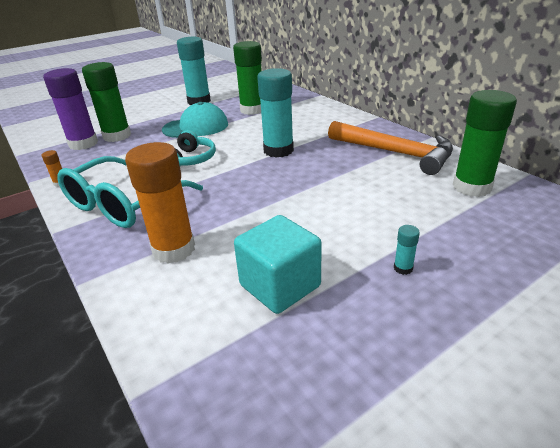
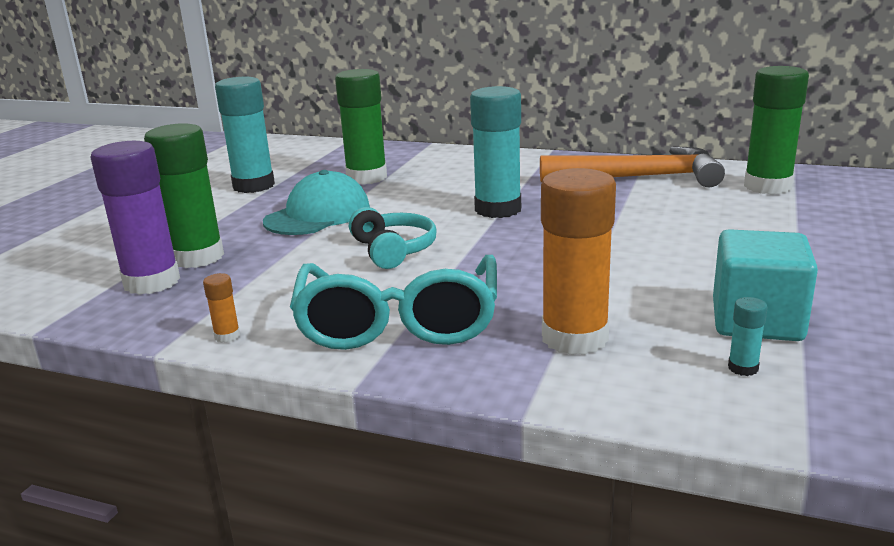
camera: 35 degrees left, 10 degrees down
(403, 268) = (833, 265): turquoise glue stick -> turquoise glue stick (743, 368)

